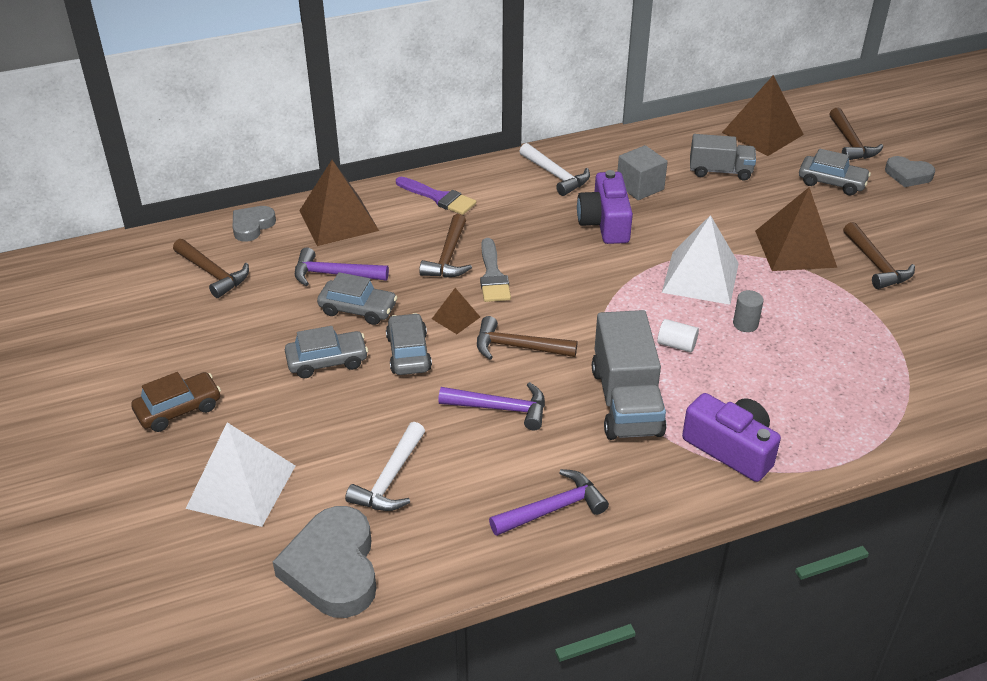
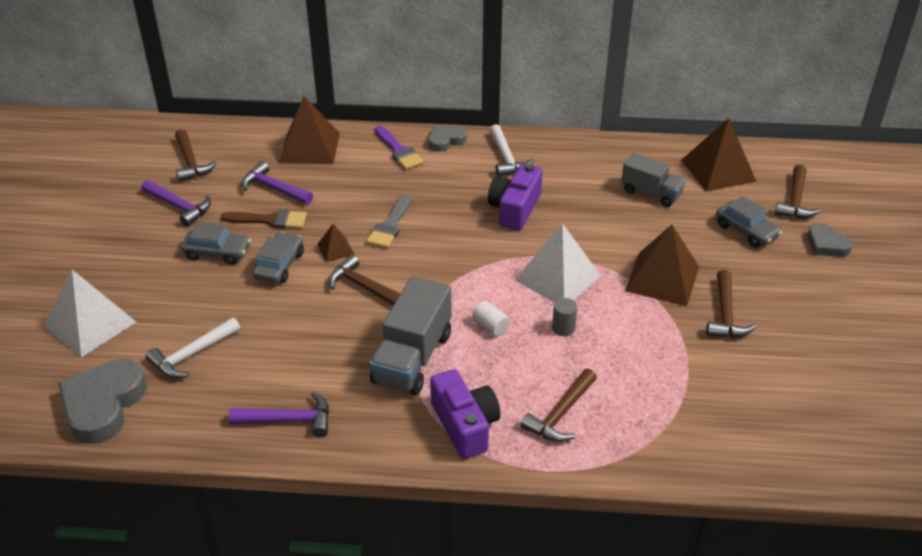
camera: 25 degrees right, 0 degrees up
(178, 409) = (93, 254): brown car -> none
(252, 226) = (245, 134): grey heart -> grey heart (446, 140)
(358, 309) = (270, 220): grey car -> brown brush
(448, 256) = (368, 200): brown hammer -> brown hammer (561, 414)
(500, 408) = (312, 330): purple hammer -> purple hammer (179, 207)
(640, 187) = (569, 187): grey cube -> none

